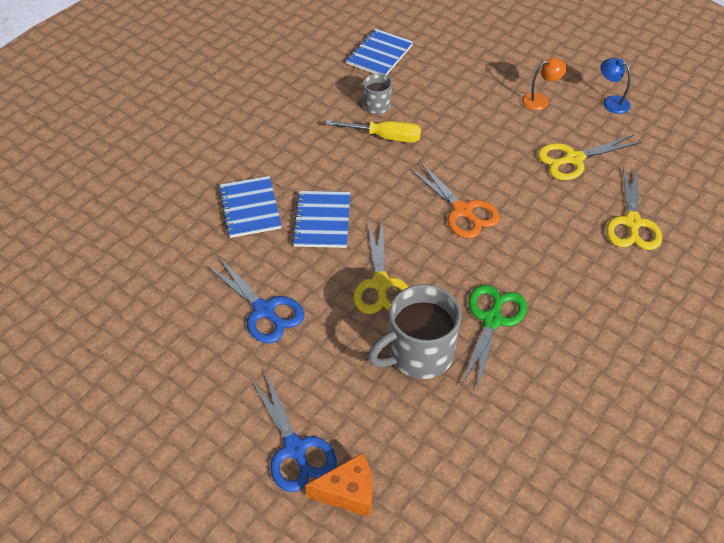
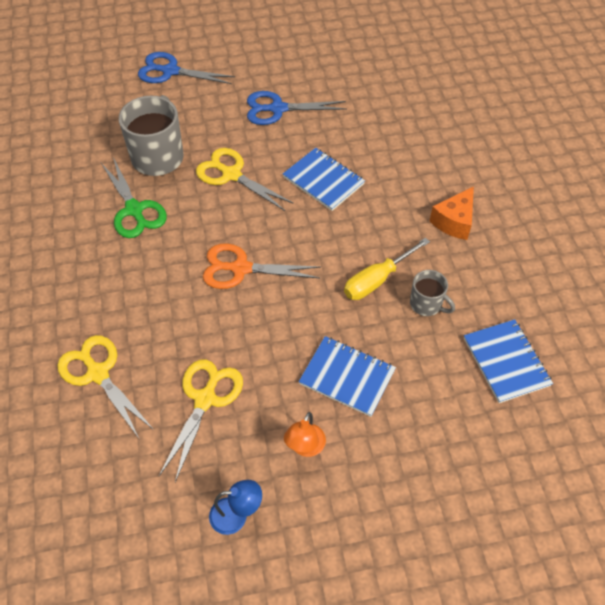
camera: 130 degrees right, 5 degrees up
(250, 208) = (379, 150): blue notebook -> blue notebook (347, 377)
(348, 492) = (121, 76): orange cheese -> orange cheese (454, 221)

